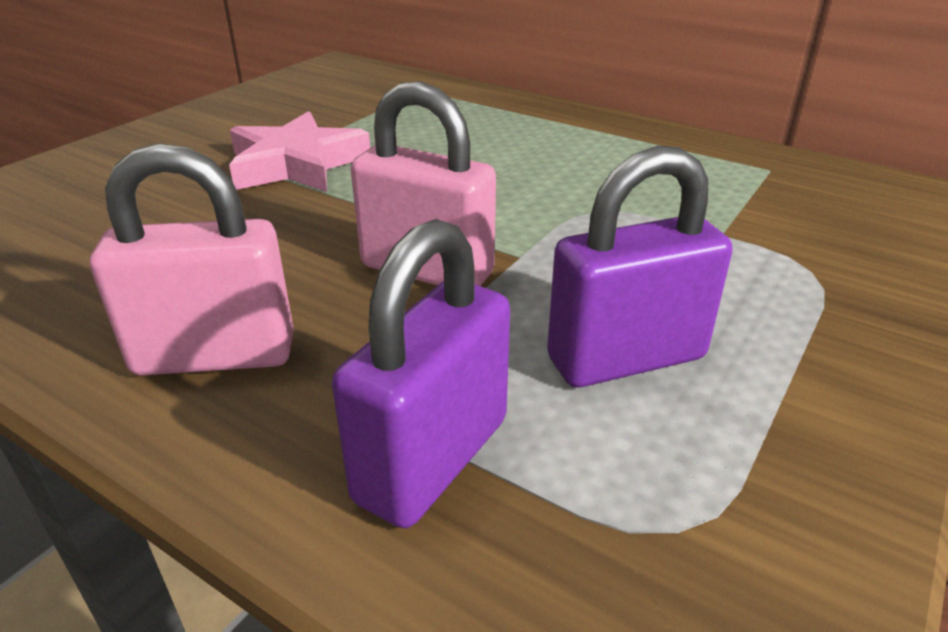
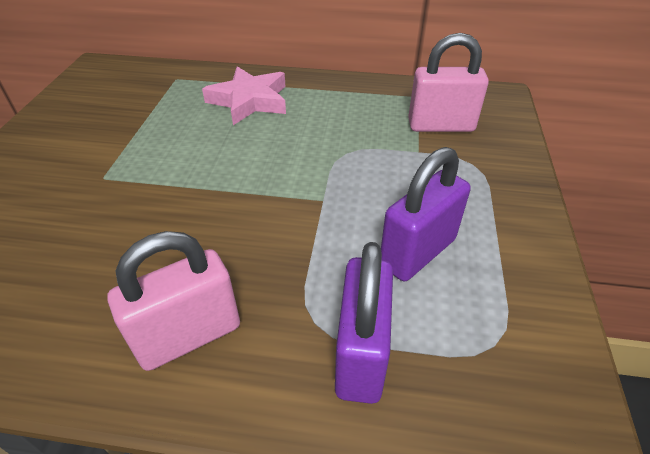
camera: 25 degrees left, 10 degrees up
(297, 164) = (133, 166): pink star -> pink star (249, 101)
(427, 270) = (276, 227): pink padlock -> pink padlock (441, 126)

